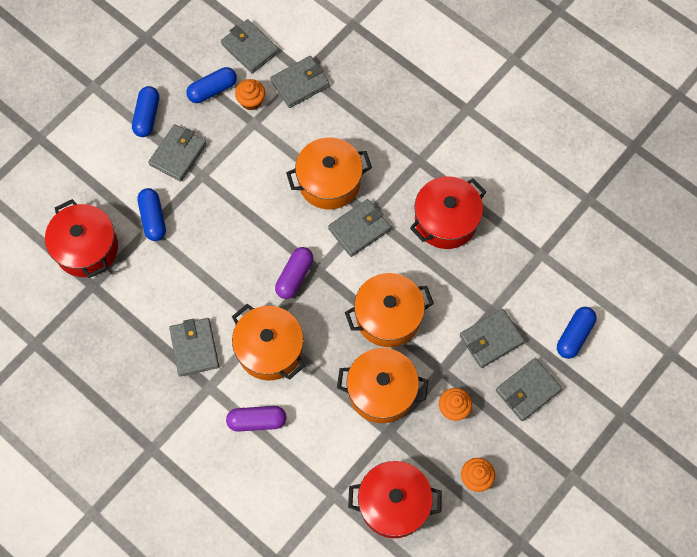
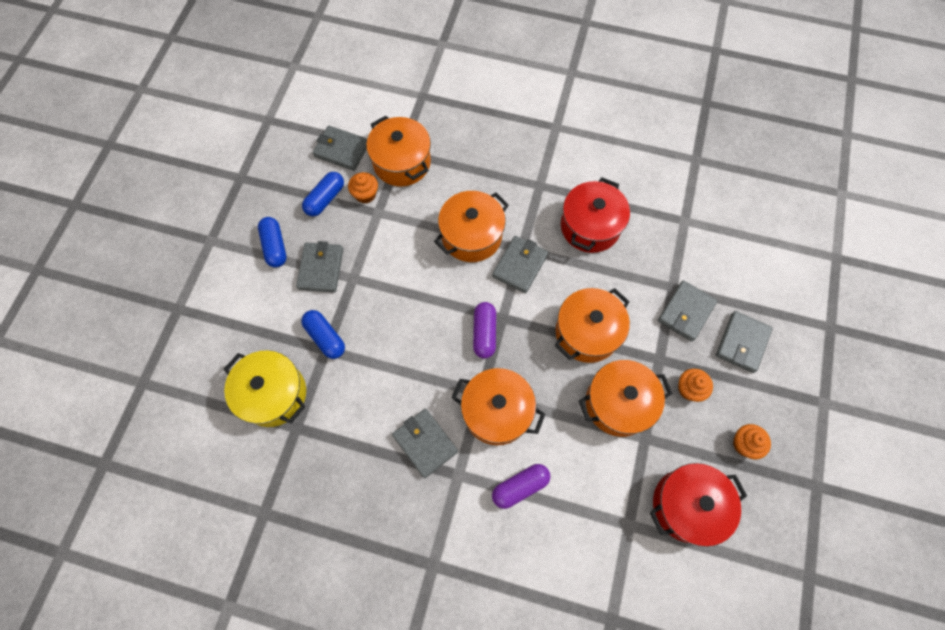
camera: 25 degrees left, 0 degrees up
(86, 248) = (273, 394): red pot -> yellow pot
(300, 84) = (402, 162): grey wallet -> orange pot
(574, 335) = (751, 277): blue capsule -> none

